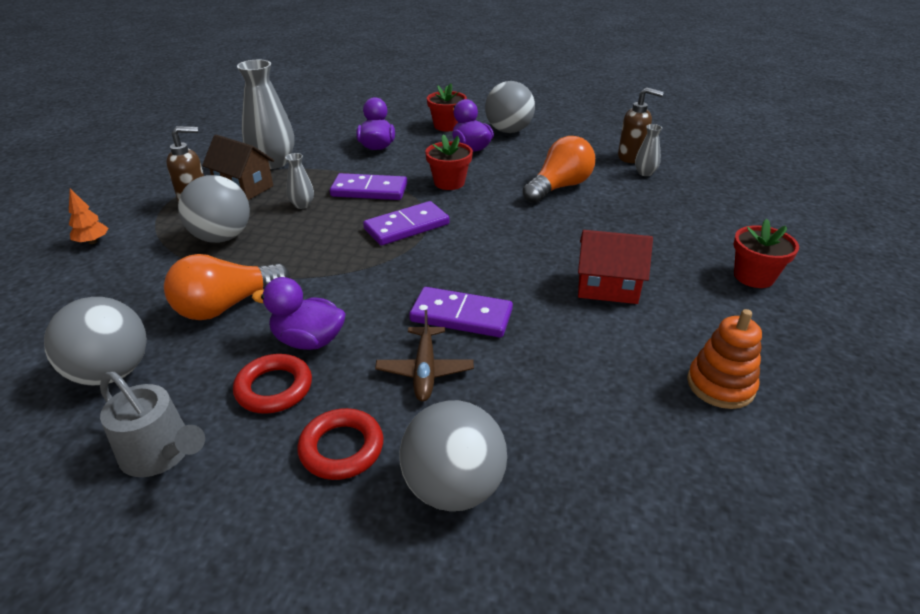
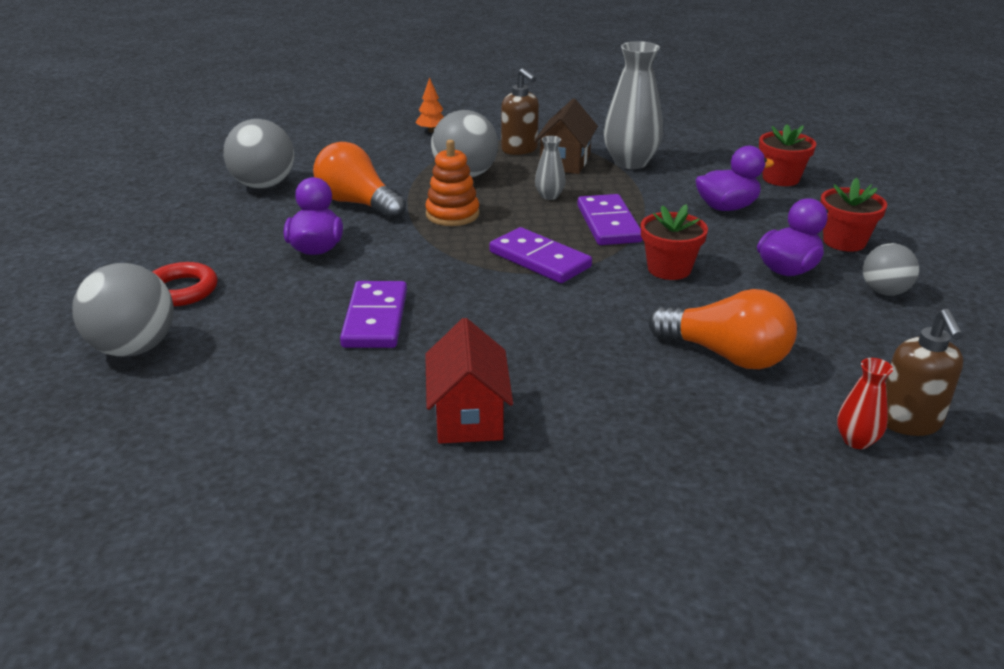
camera: 75 degrees right, 5 degrees down
(161, 453) = (179, 224): grey watering can -> none
(274, 388) = (251, 248): red ring -> none
(425, 370) = (283, 311): brown plane -> none
(508, 131) = (884, 292): grey ball -> grey ball, size x0.62
(645, 173) = (856, 440): grey vase -> red vase
(720, 385) = (281, 518): orange stacking toy -> orange stacking toy (452, 214)
(754, 276) = (559, 569): red flower pot -> red flower pot (781, 178)

